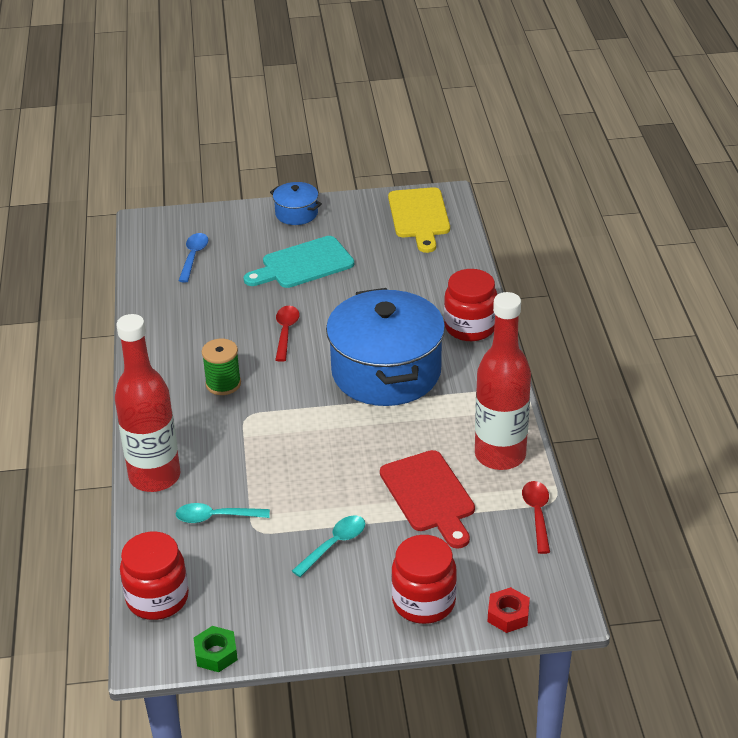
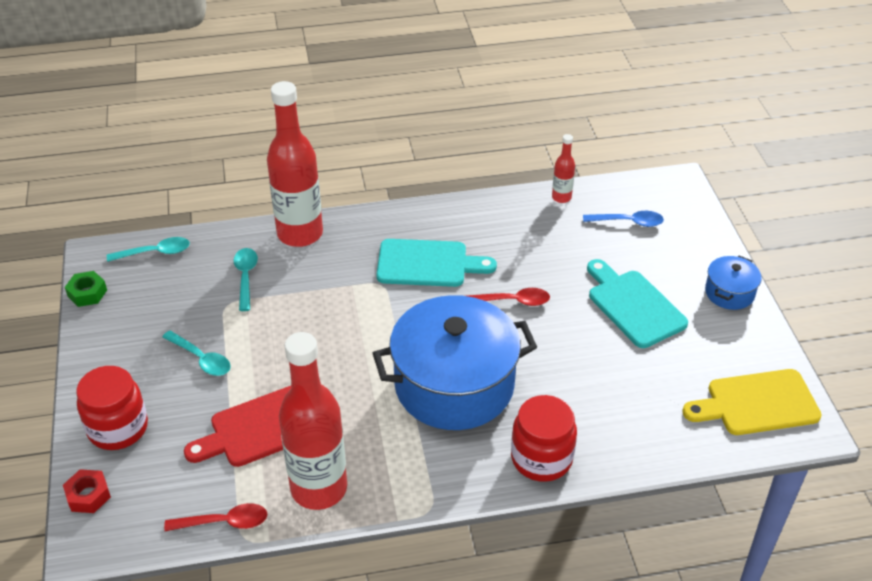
camera: 85 degrees right, 5 degrees up
(147, 293) = (561, 197): none -> red bottle
(157, 598) = (155, 252): red jar -> turquoise spoon
(223, 384) = (427, 263): green spool -> turquoise cutting board

